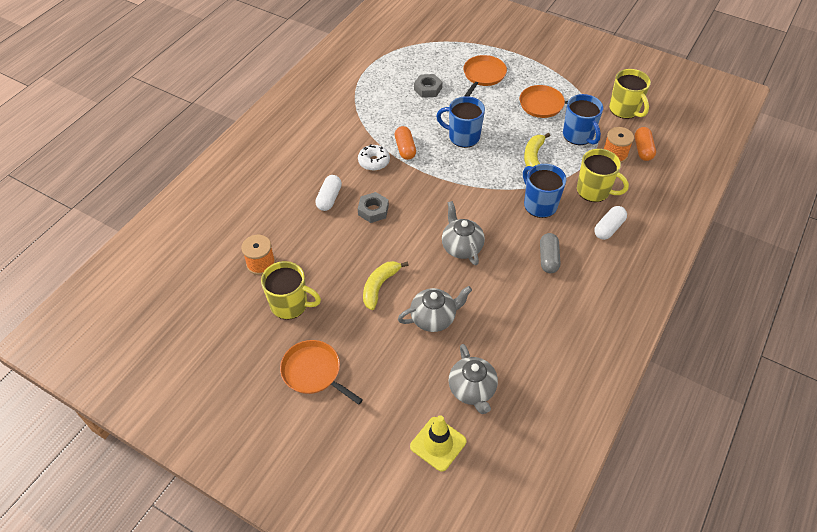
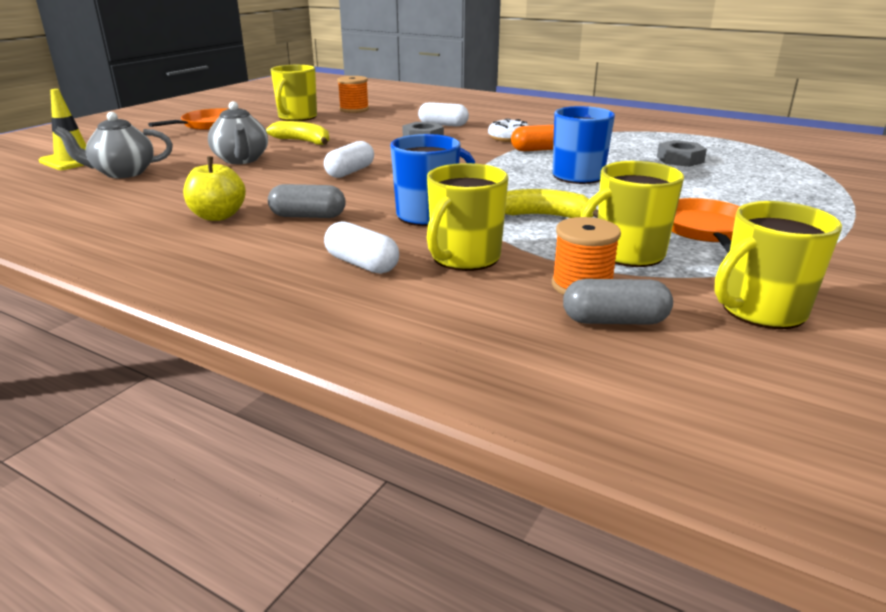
camera: 90 degrees right, 25 degrees down
(461, 247) = (350, 172): grey teapot -> white capsule
(483, 75) = (750, 190): orange pan -> none
(554, 303) = (218, 216): none -> yellow apple
(578, 136) = (627, 254): blue mug -> yellow mug
(643, 149) = (614, 321): orange capsule -> grey capsule

